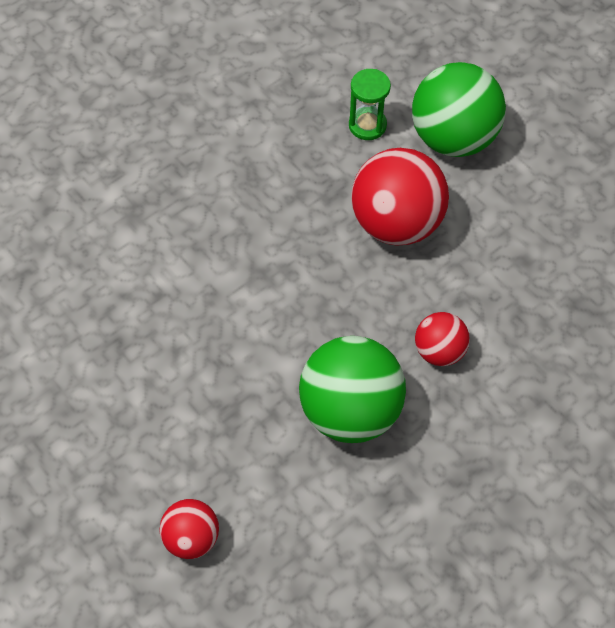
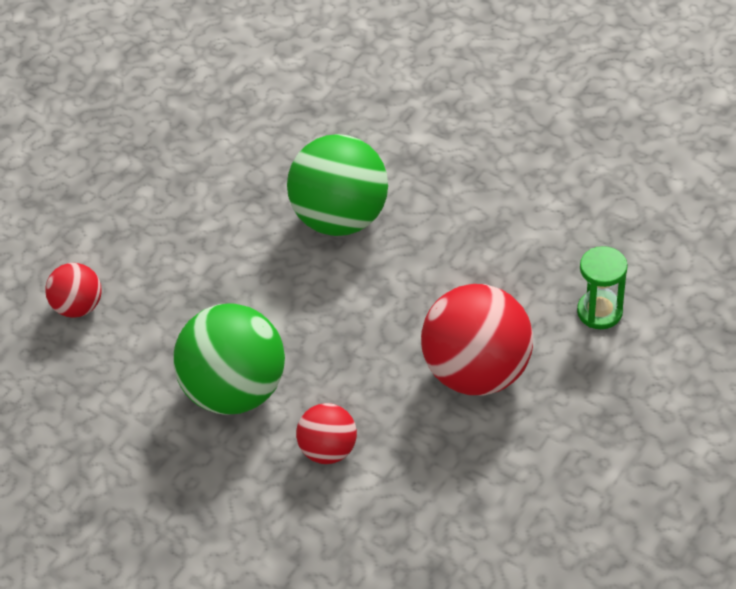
camera: 80 degrees right, 10 degrees down
(453, 138) = (620, 396): green ball -> green ball (342, 218)

